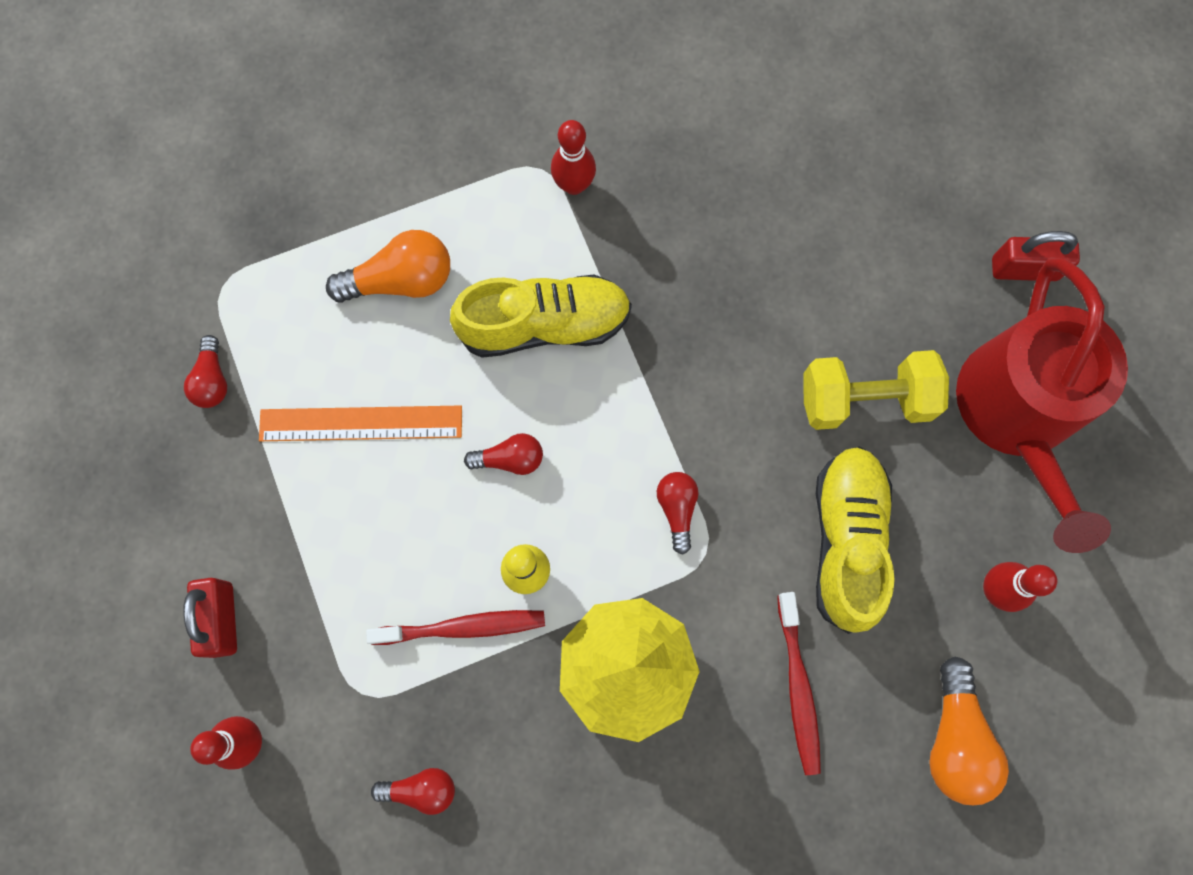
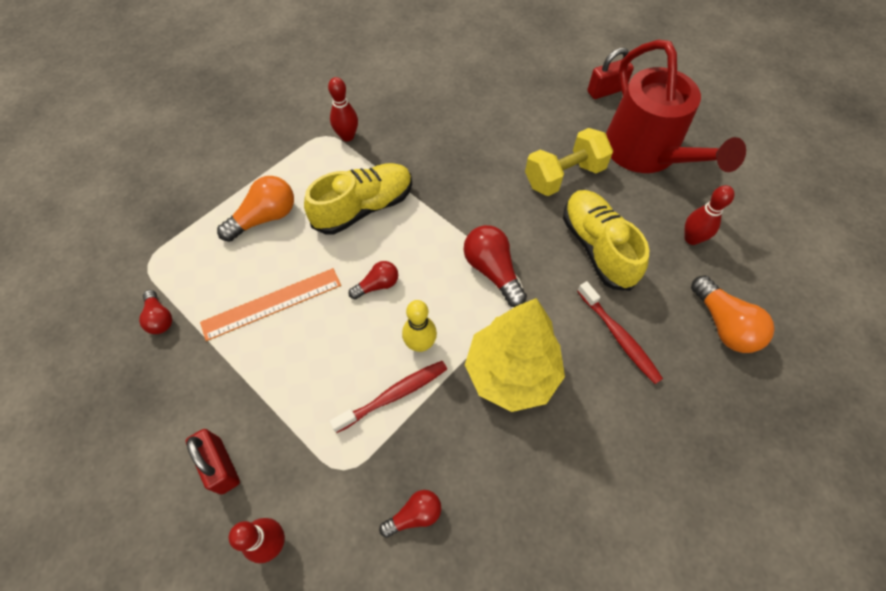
camera: 25 degrees left, 15 degrees down
(677, 509) = (492, 271): red light bulb -> red light bulb, size x1.66

